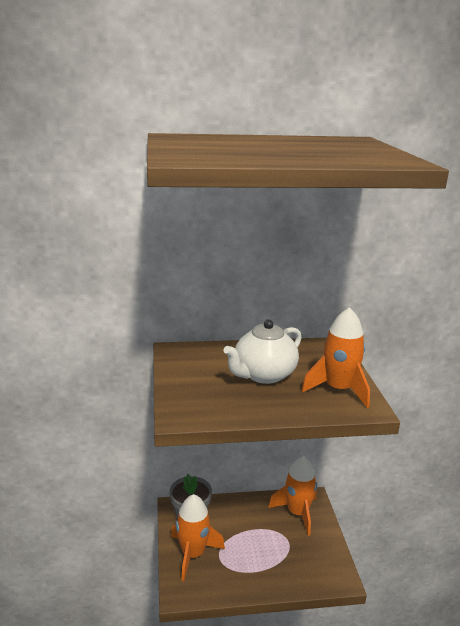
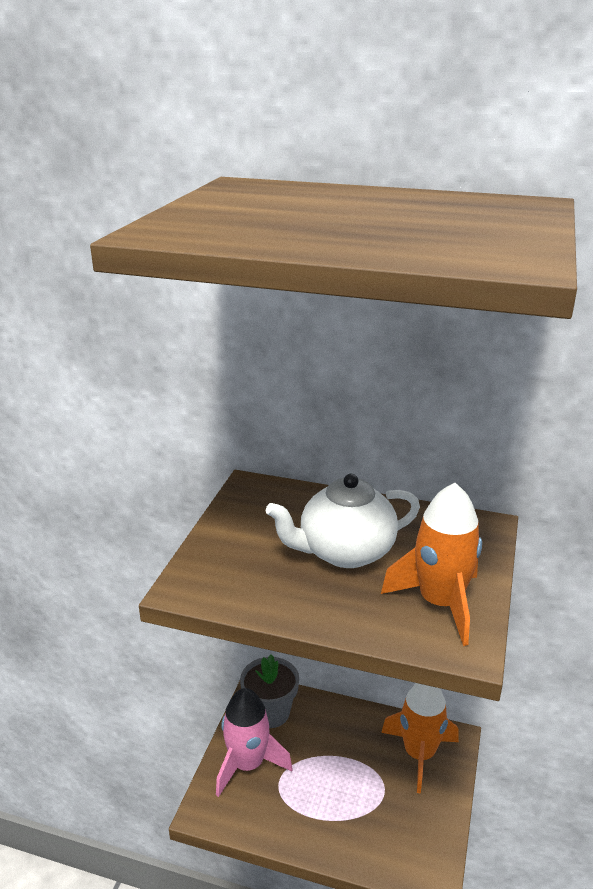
camera: 25 degrees right, 5 degrees up
(192, 554) = (247, 764): orange rocket -> pink rocket

